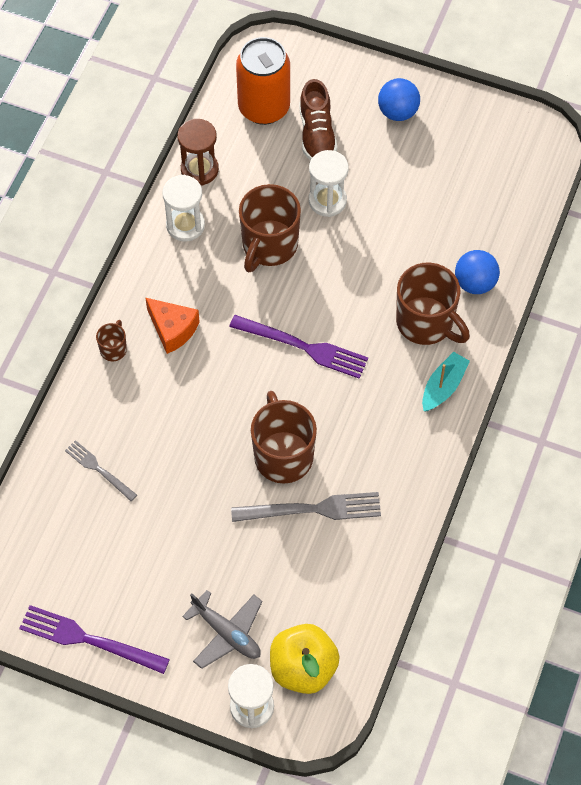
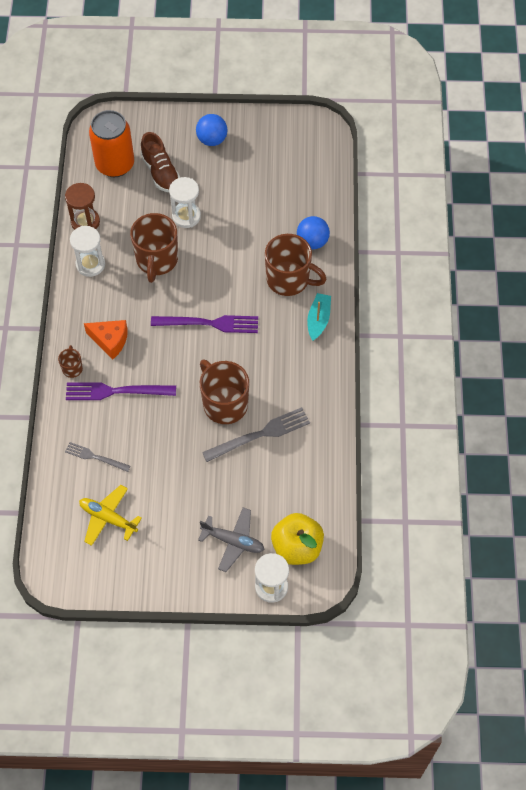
camera: 20 degrees left, 0 degrees up
(85, 551) = (108, 518): none -> yellow plane
(89, 639) = (135, 580): purple fork -> purple fork (116, 391)

